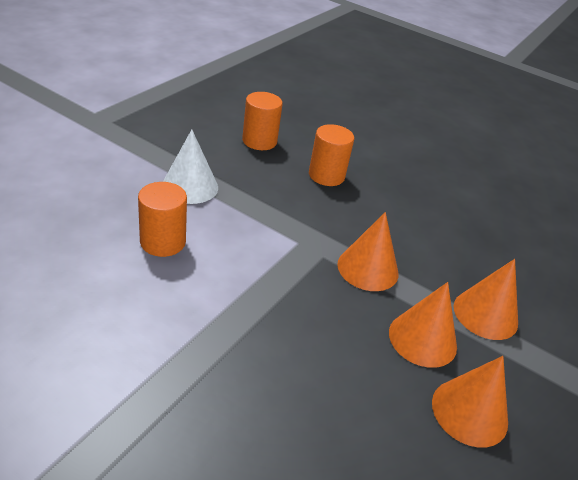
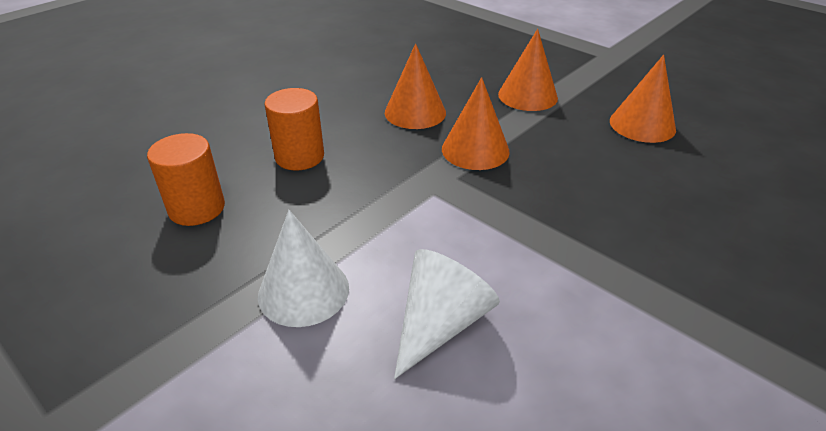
camera: 75 degrees left, 0 degrees up
(163, 242) = (440, 324): orange cylinder -> white cone
(422, 339) = (568, 133): orange cone -> orange cone (415, 112)

